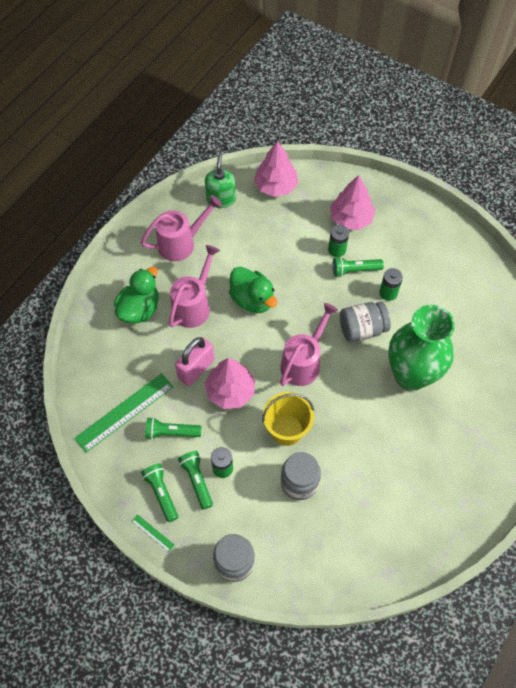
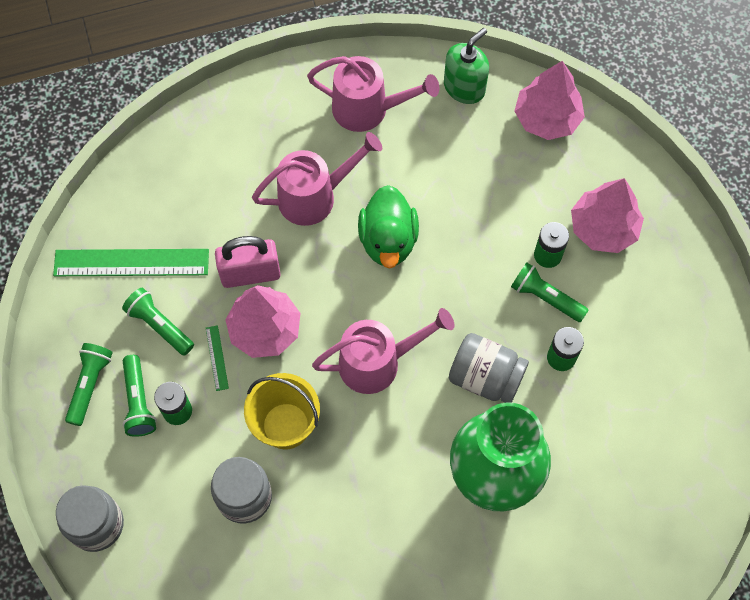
camera: 40 degrees right, 5 degrees up
(139, 309) = (251, 155): green duck -> none
(152, 533) = (43, 420): green ruler -> green ruler (216, 358)
(197, 480) = (138, 402): green flashlight -> green flashlight turned 150 degrees clockwise

